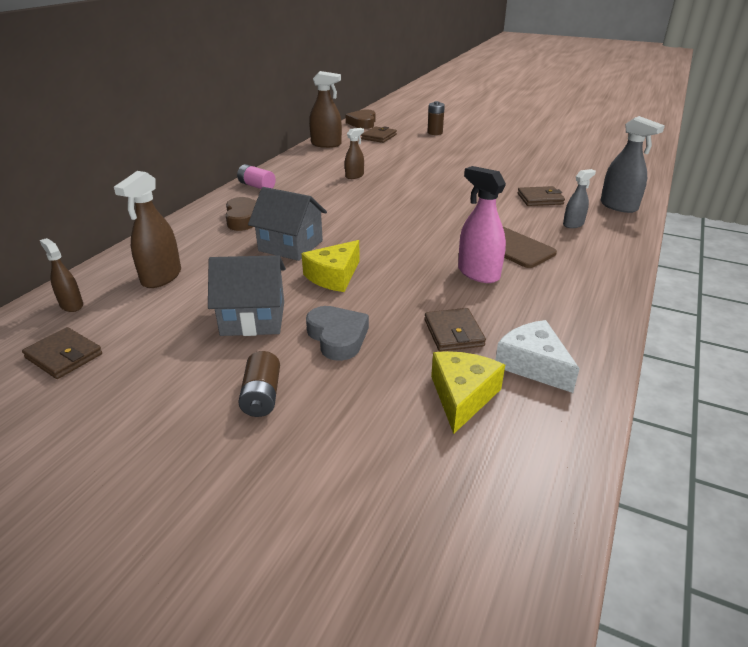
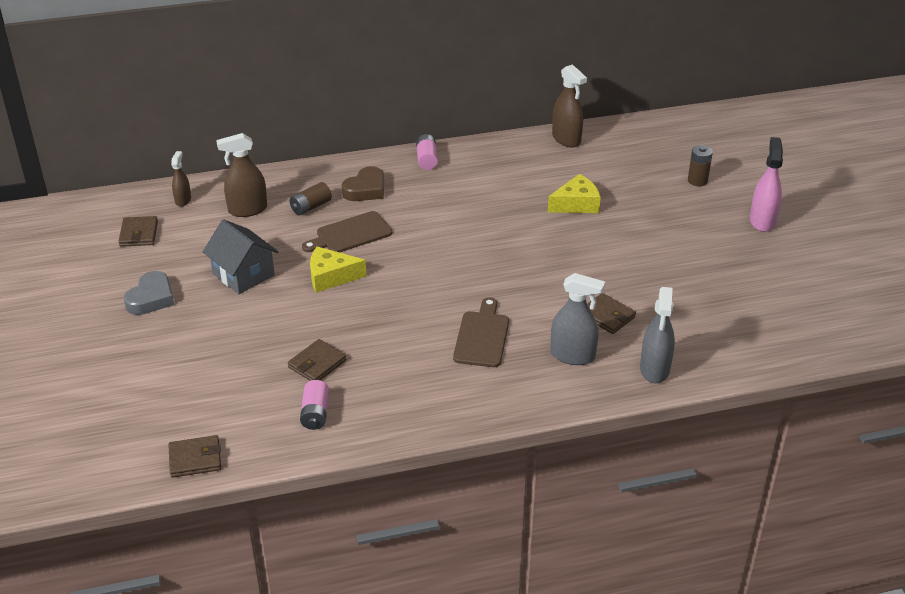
camera: 50 degrees right, 5 degrees up
(261, 396) = (176, 323): brown battery -> brown battery (311, 207)
(290, 246) = (350, 234): grey house -> brown cutting board
(337, 337) = (260, 319): grey heart -> grey heart (151, 298)
(354, 176) = (515, 193): brown spray bottle -> none
(362, 123) = (656, 126): brown heart -> none
(379, 137) = (632, 155): brown wallet -> brown wallet (195, 459)
(462, 396) = (251, 397): yellow cheese -> yellow cheese (576, 204)
(478, 273) = (414, 340): pink spray bottle -> pink spray bottle (762, 221)
(533, 365) = (315, 413): white cheese -> pink battery
(573, 224) = (572, 355): grey spray bottle -> grey spray bottle, size x1.66

